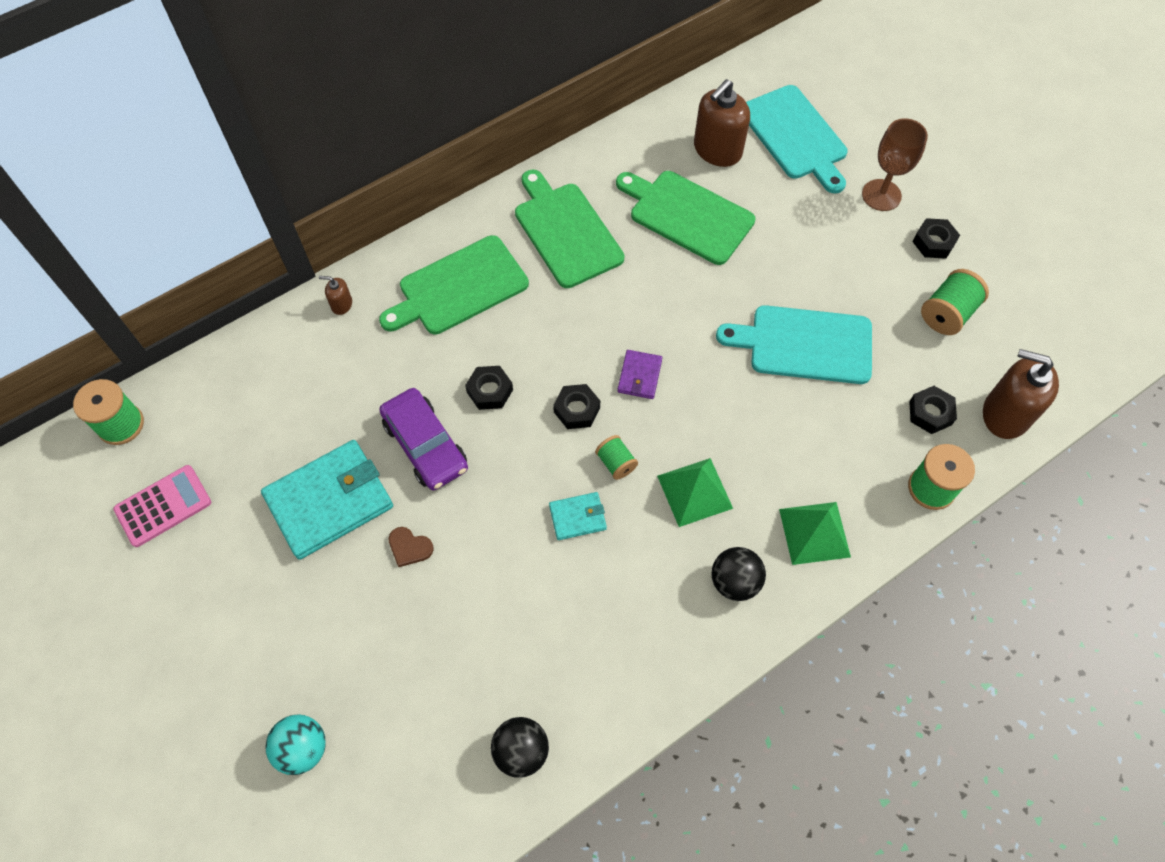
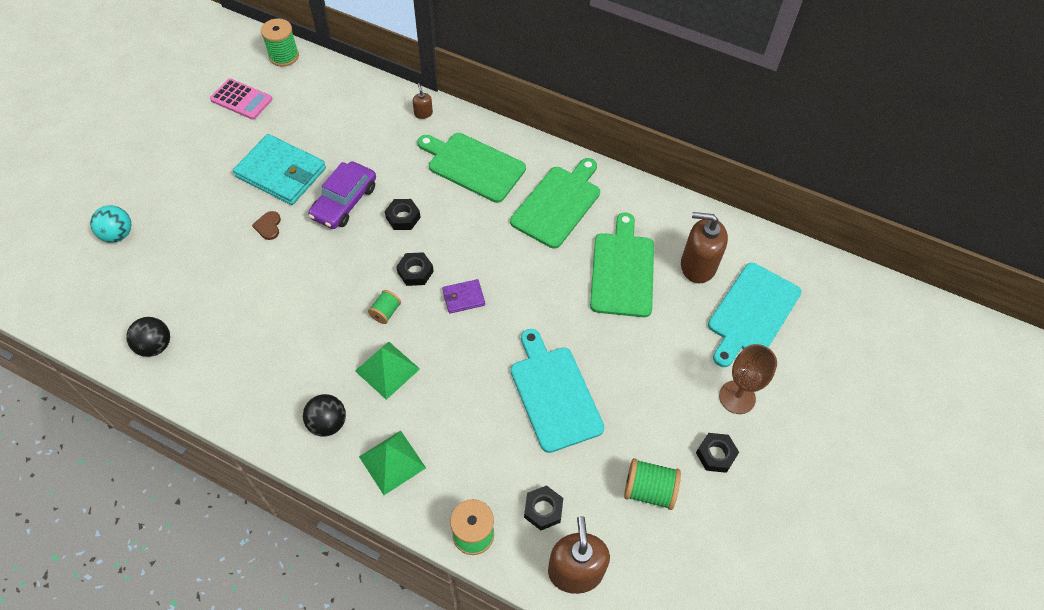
camera: 60 degrees right, 5 degrees down
(577, 517) = (333, 307): turquoise wallet -> none

